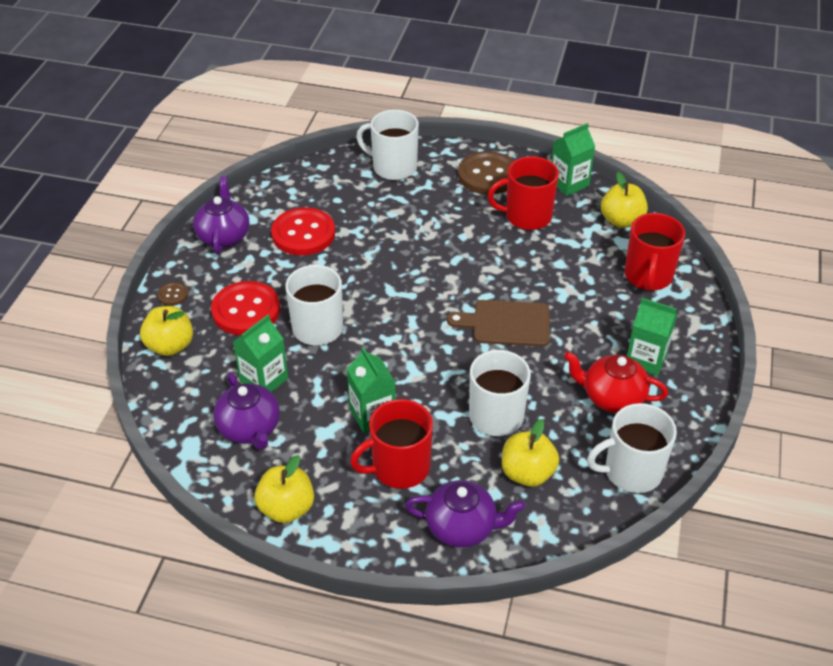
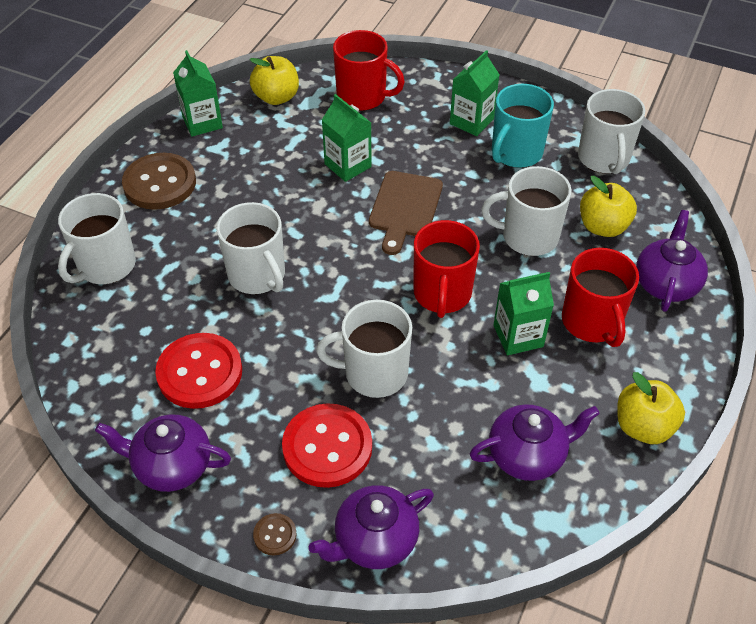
camera: 80 degrees left, 5 degrees up
(170, 346) = (374, 540): yellow apple -> purple teapot
(264, 380) = (452, 435): green carton -> green carton (348, 165)
(403, 246) = (257, 275): none -> white mug
(526, 216) = (244, 164): red mug -> red mug (442, 294)
(612, 397) = (515, 153): red teapot -> turquoise mug

